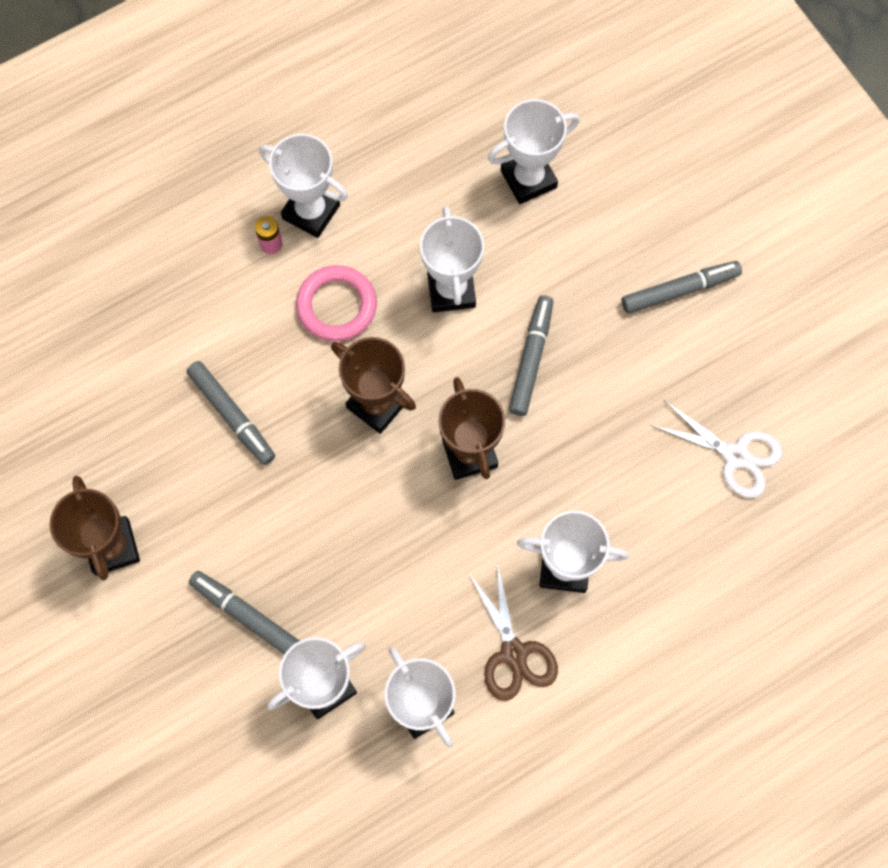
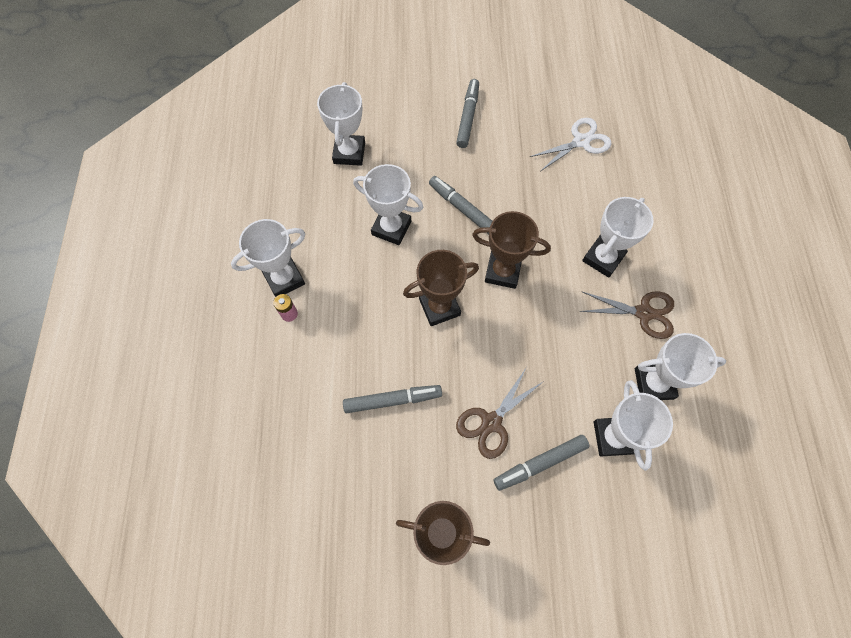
camera: 60 degrees left, 5 degrees down
(266, 538) = (491, 422): none -> brown scissors
(336, 306) = (358, 297): pink ring -> none

